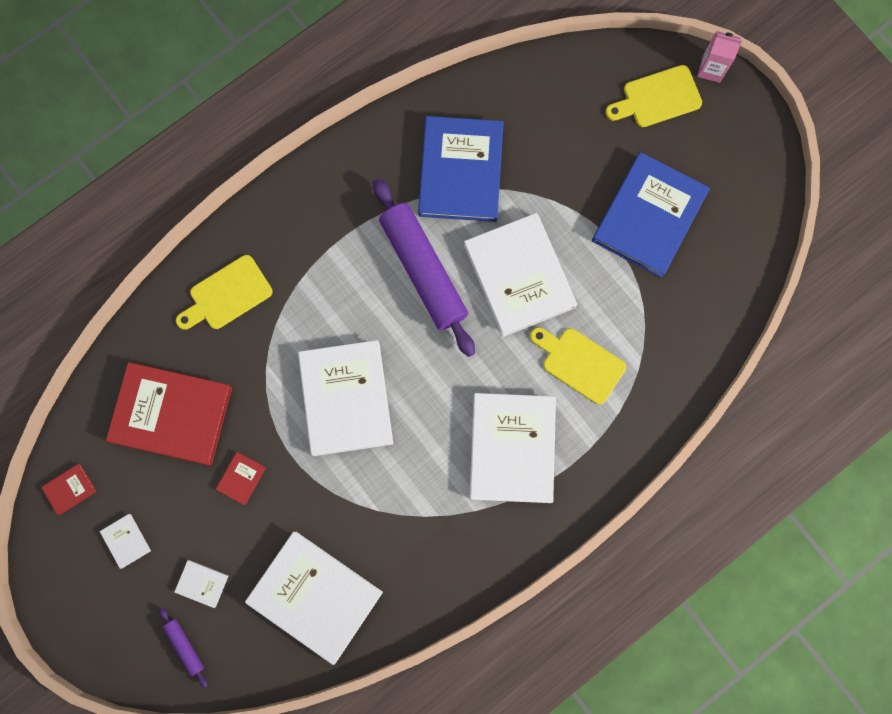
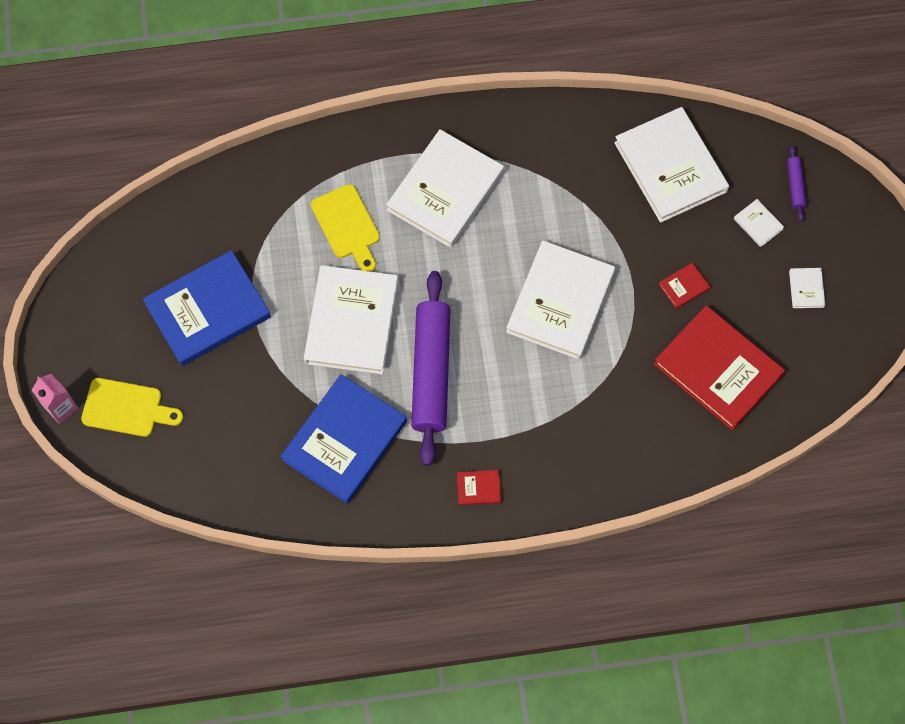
camera: 150 degrees left, 10 degrees down
(70, 489) = (836, 355): red book -> red book (478, 488)
(227, 294) = (617, 445): yellow cutting board -> none

